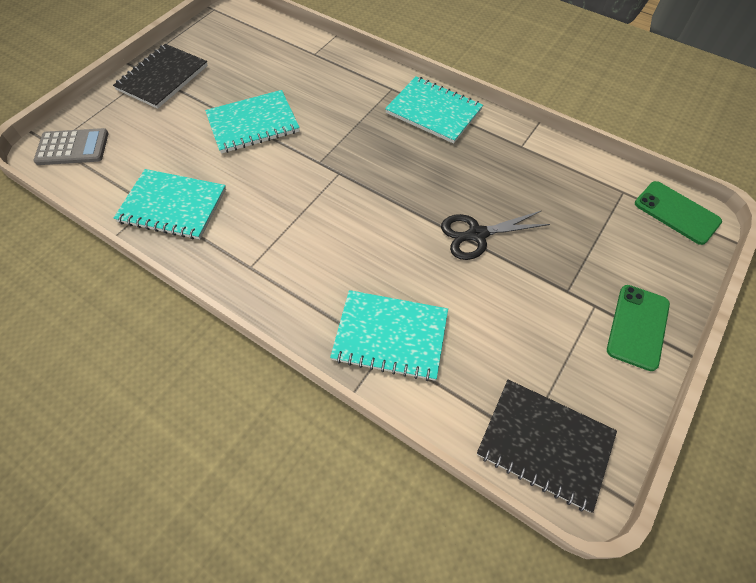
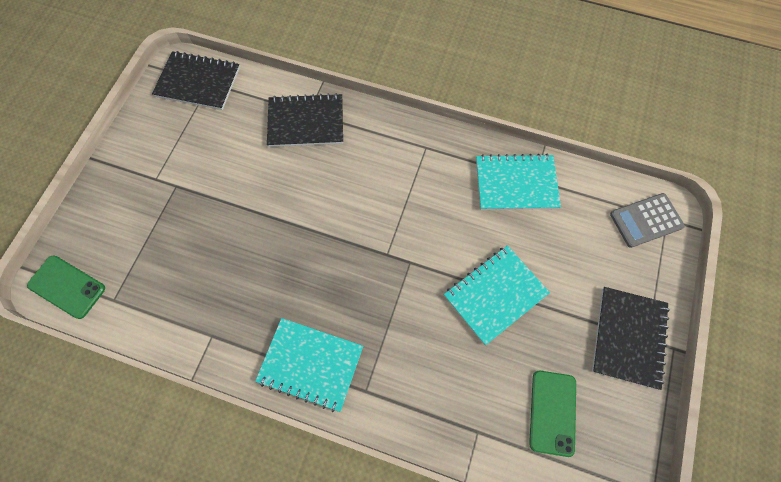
camera: 165 degrees right, 10 degrees up
(390, 336) = (306, 122): turquoise notebook -> black notebook
(477, 234) = (250, 219): black scissors -> none
(637, 327) = (125, 169): green phone -> green phone (552, 412)

